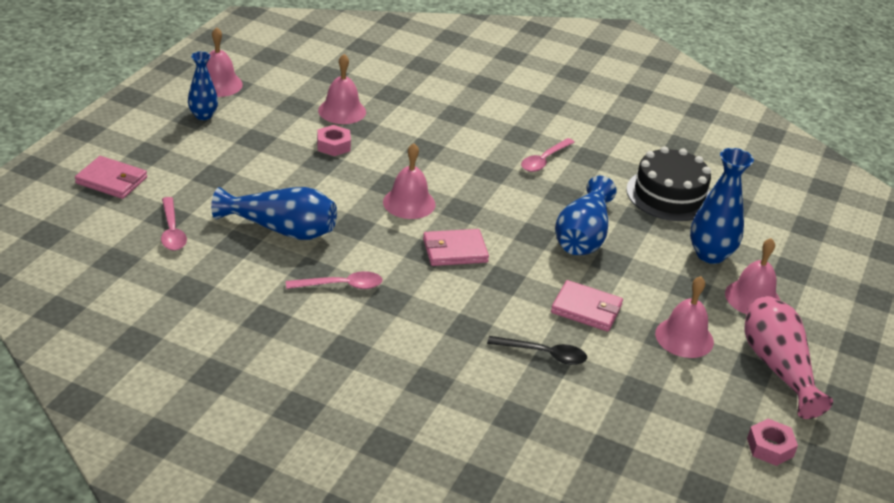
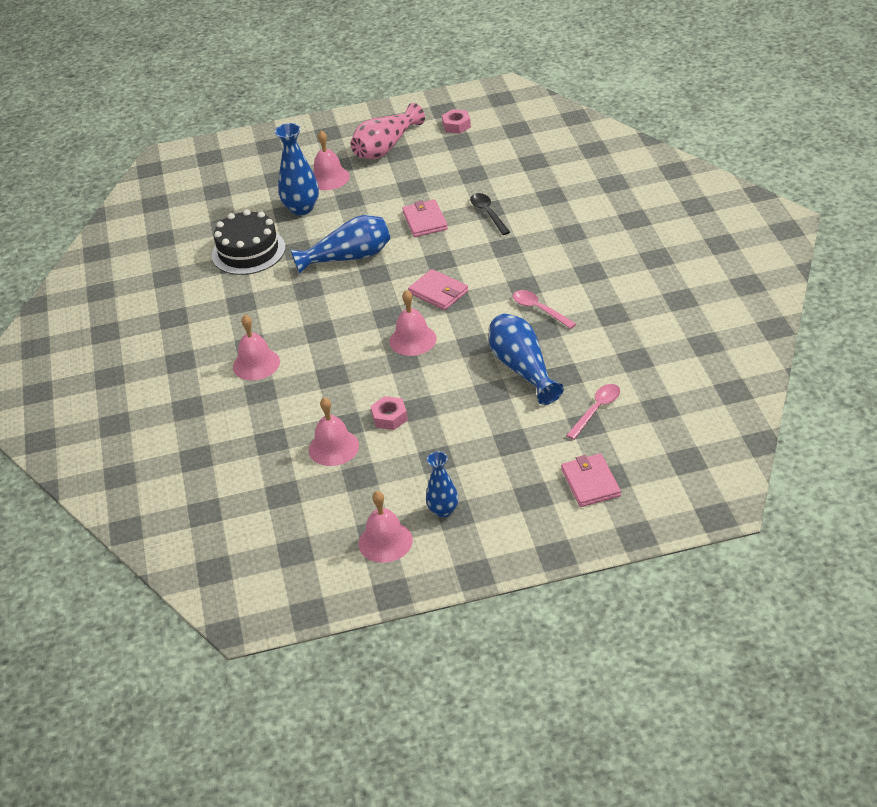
camera: 120 degrees left, 5 degrees up
(544, 160) = (273, 318): pink spoon -> none
(684, 337) = (402, 182): pink bell -> pink bell (256, 364)

